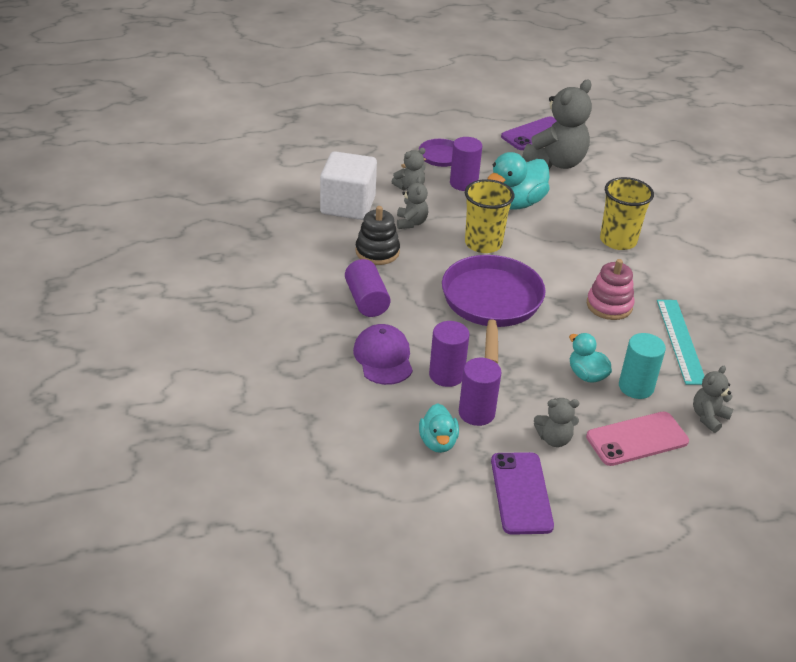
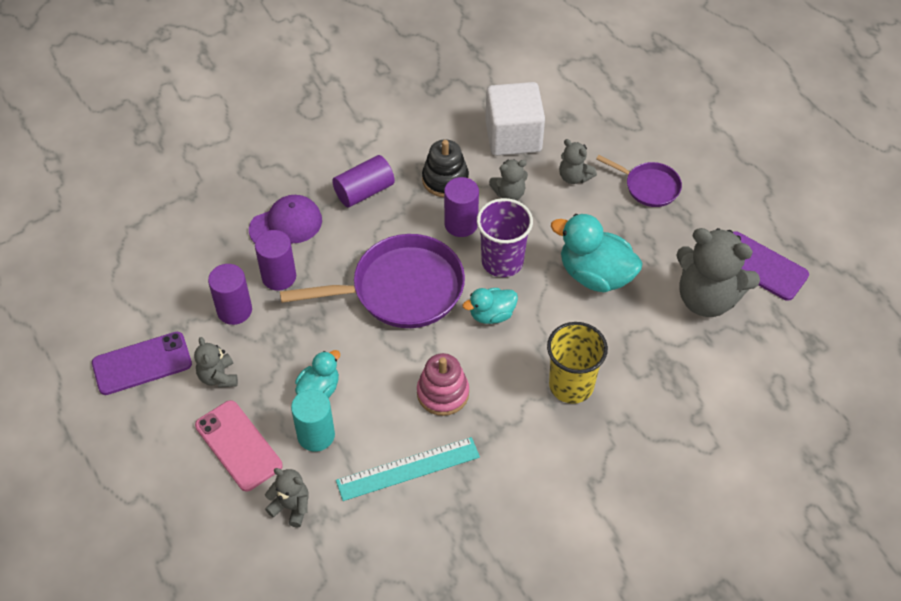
camera: 75 degrees right, 15 degrees up
(438, 442) = (188, 290): turquoise duck -> turquoise duck (491, 315)
(463, 183) = (609, 220): purple cylinder -> purple cylinder (461, 224)
(483, 243) = (502, 261): yellow cup -> purple cup

